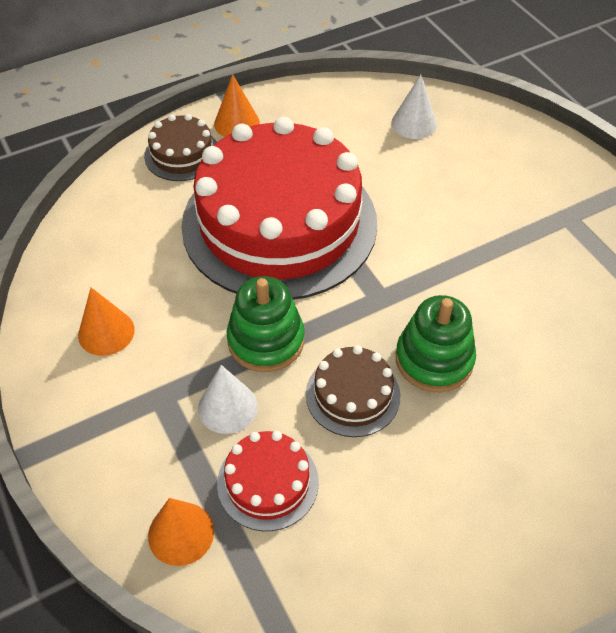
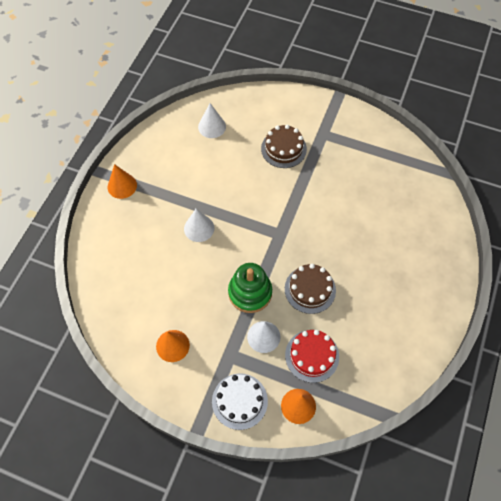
camera: 40 degrees left, 10 degrees up
(113, 462) = (239, 401): none -> white cake
(182, 154) = (111, 224): brown cake -> brown cake (283, 149)
(279, 223) = (199, 228): red cake -> white cone
(434, 359) = (328, 247): green stacking toy -> none

